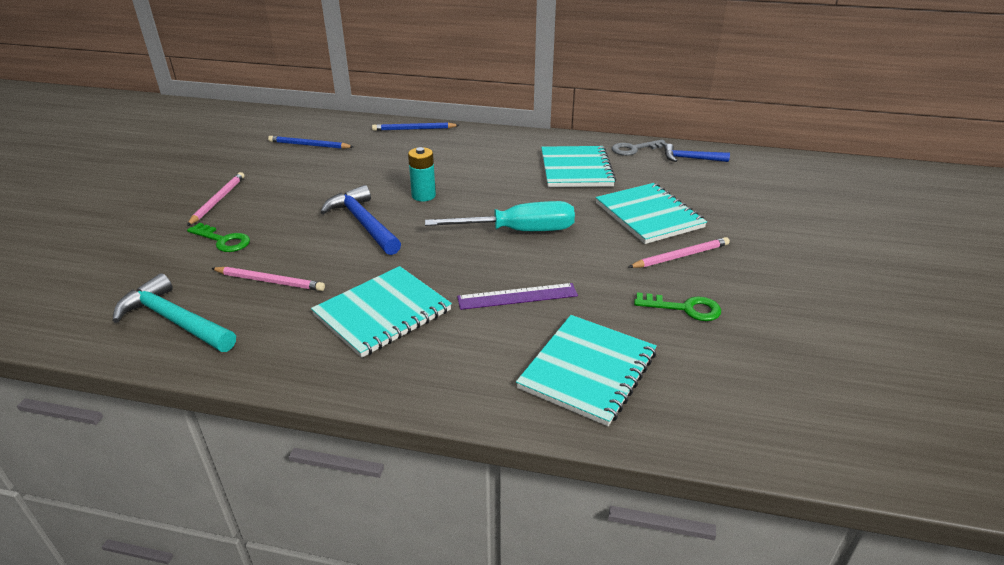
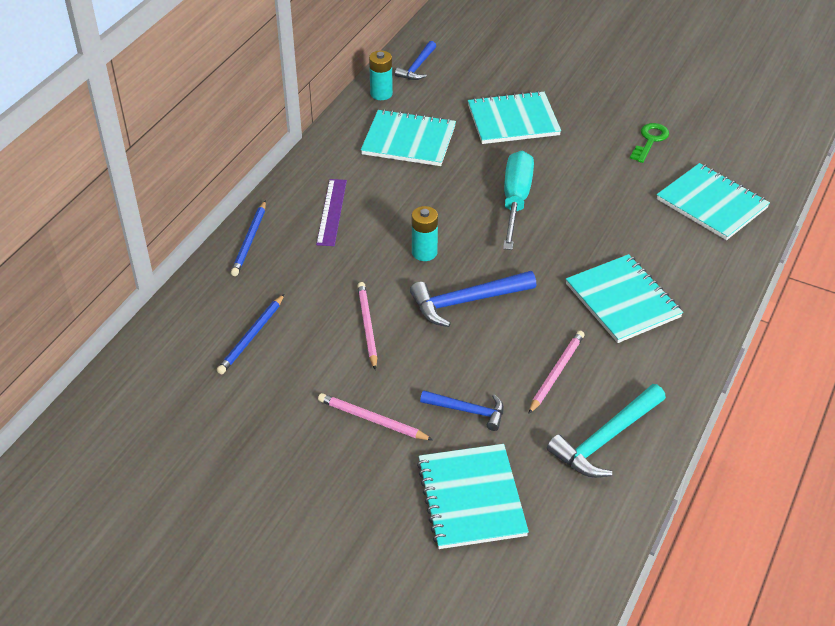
camera: 75 degrees left, 10 degrees up
(119, 254) = (471, 498): none -> turquoise notebook
(223, 240) = (468, 411): green key -> blue hammer
(517, 296) = (616, 220): purple ruler -> purple ruler (332, 212)
(634, 149) = (381, 94): grey key -> turquoise battery
(680, 256) = (581, 122): pink pencil -> pink pencil (367, 326)

